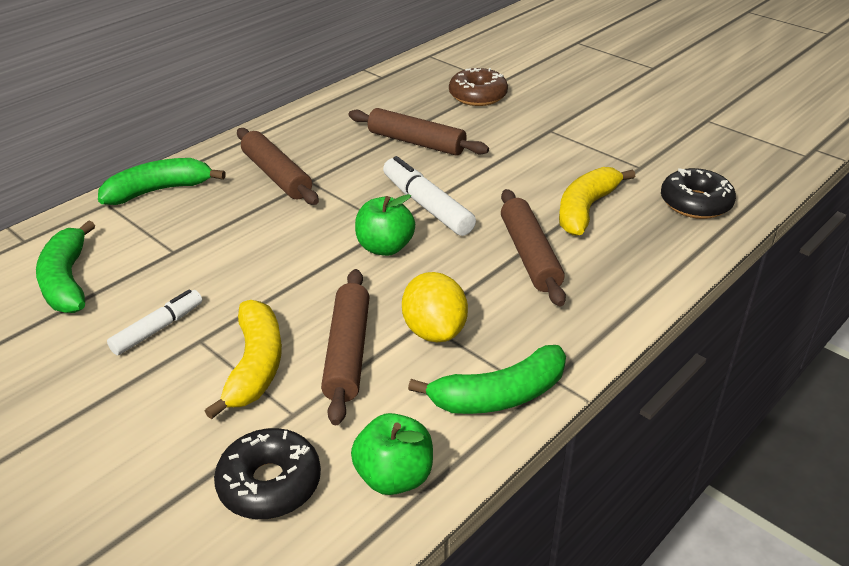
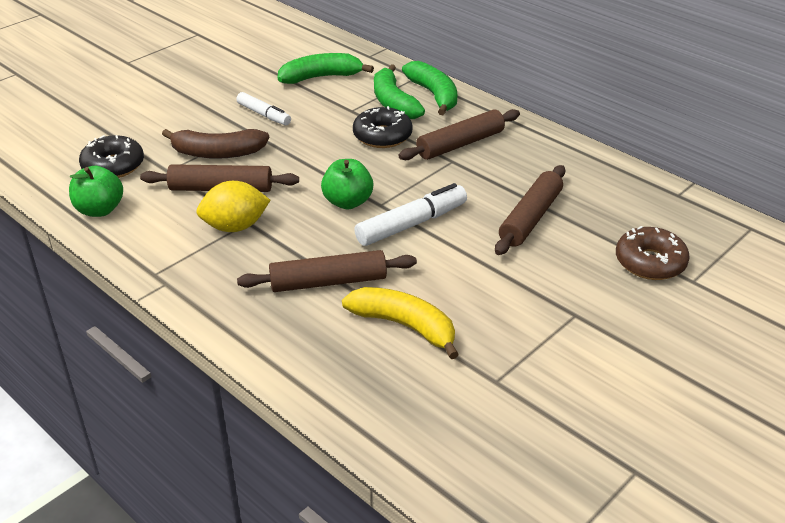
camera: 90 degrees right, 0 degrees up
(255, 366) = (217, 153): yellow banana -> brown banana
(499, 395) = (156, 255): green banana -> green banana (393, 102)
(695, 203) = (416, 416): black donut -> black donut (382, 136)

